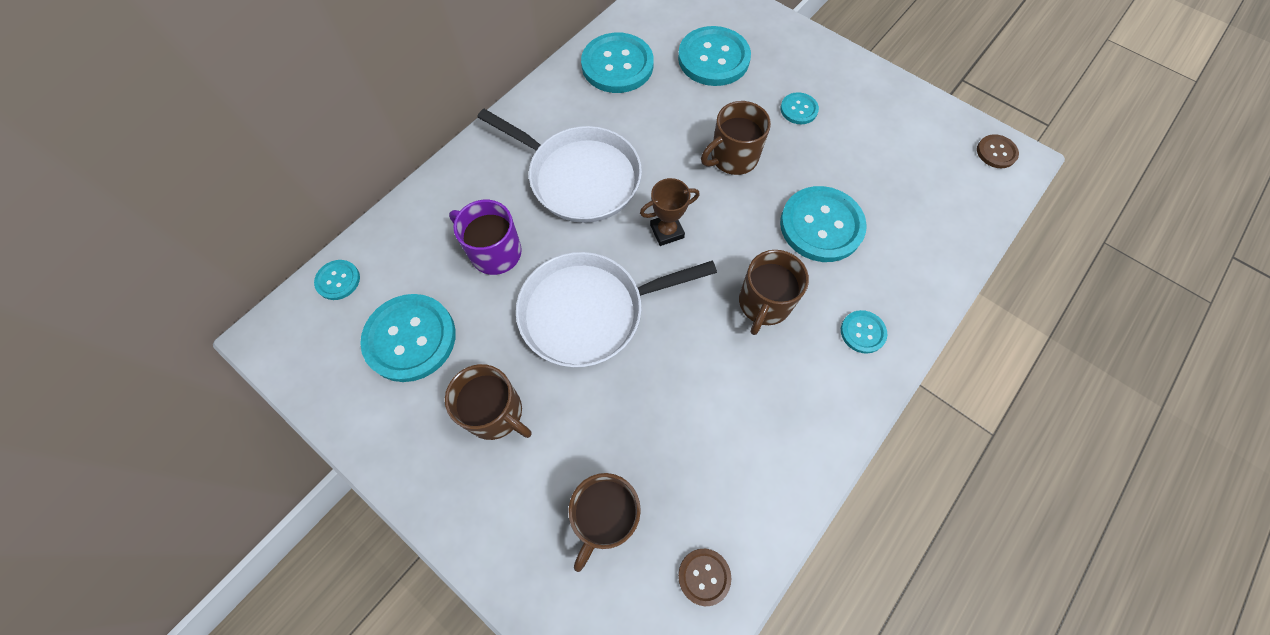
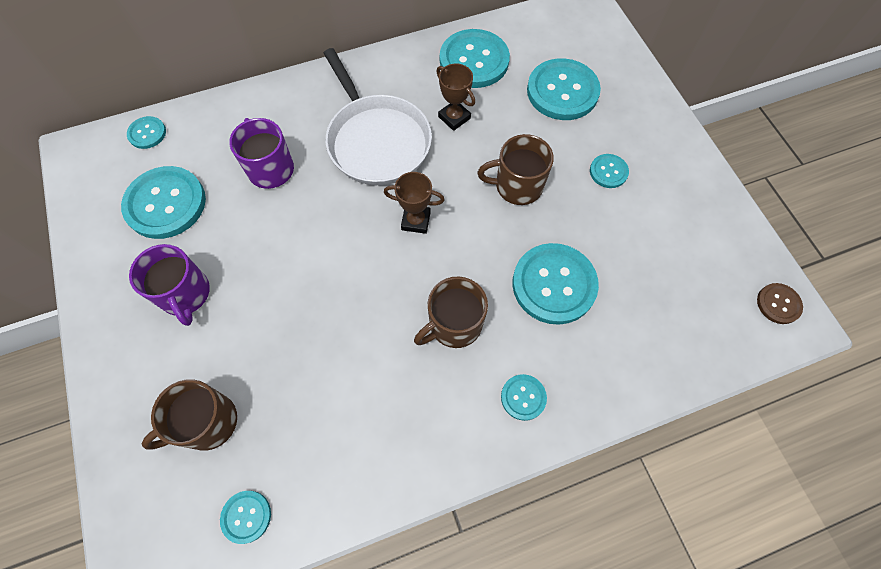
camera: 30 degrees right, 0 degrees up
(495, 413) = (185, 294): brown mug -> purple mug
(588, 312) = (307, 254): white pan -> none
(636, 124) = (454, 117): none -> brown trophy
(704, 576) = (246, 516): brown button -> turquoise button

